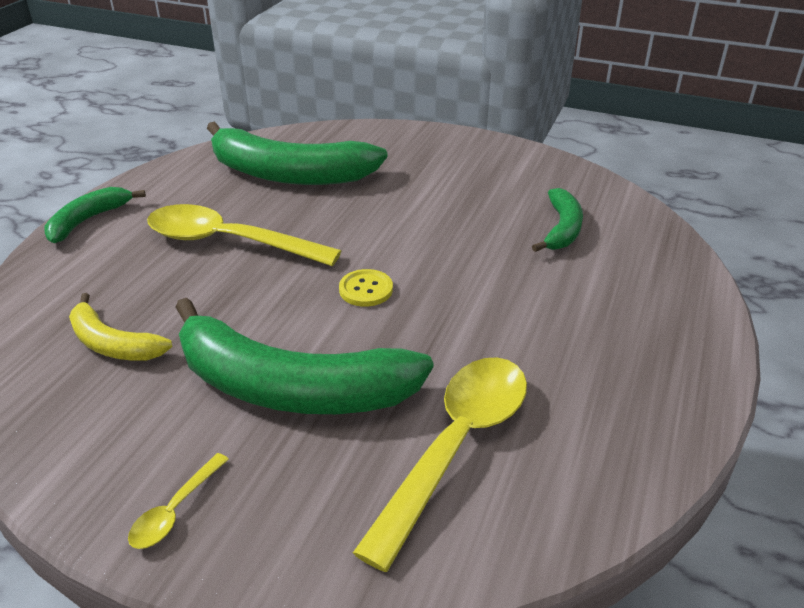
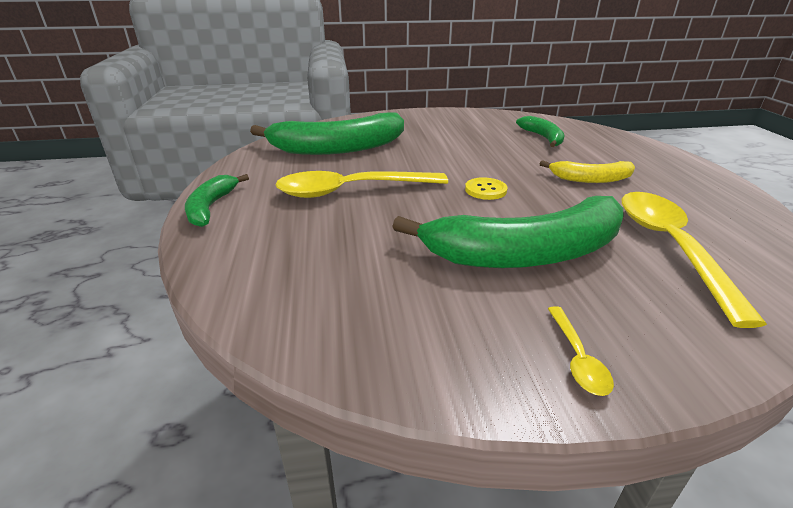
camera: 30 degrees left, 5 degrees down
(112, 344) = (353, 274): yellow banana -> yellow banana (590, 179)

